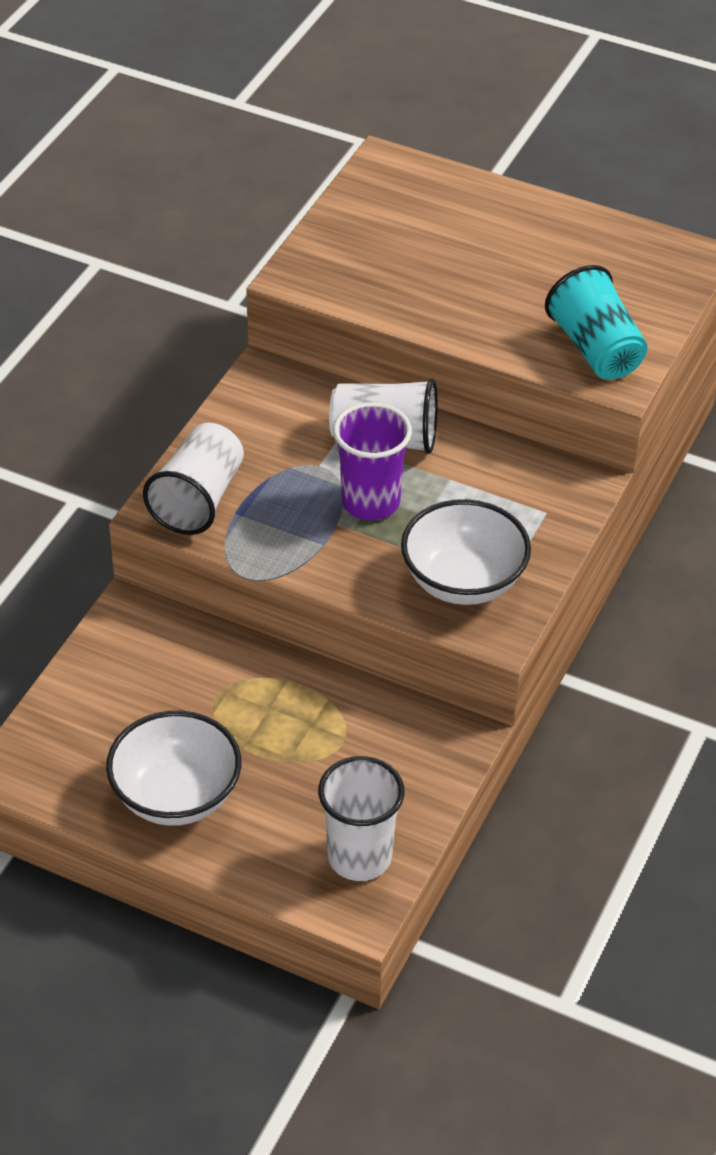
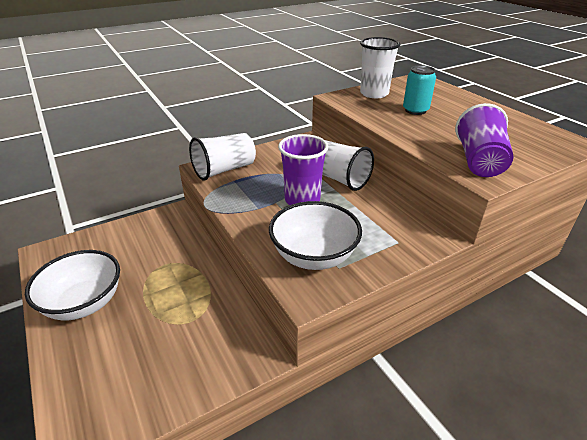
camera: 35 degrees right, 10 degrees down
(359, 857) = (121, 400): white cup -> white cup (374, 94)
(442, 264) = (415, 110): none -> turquoise can
(595, 349) = (479, 161): turquoise cup -> purple cup

